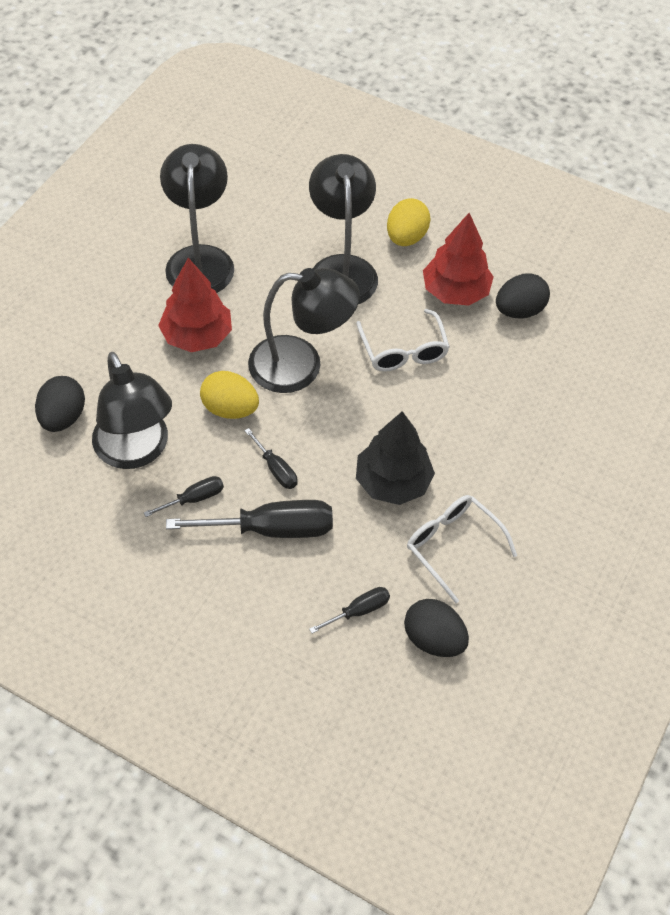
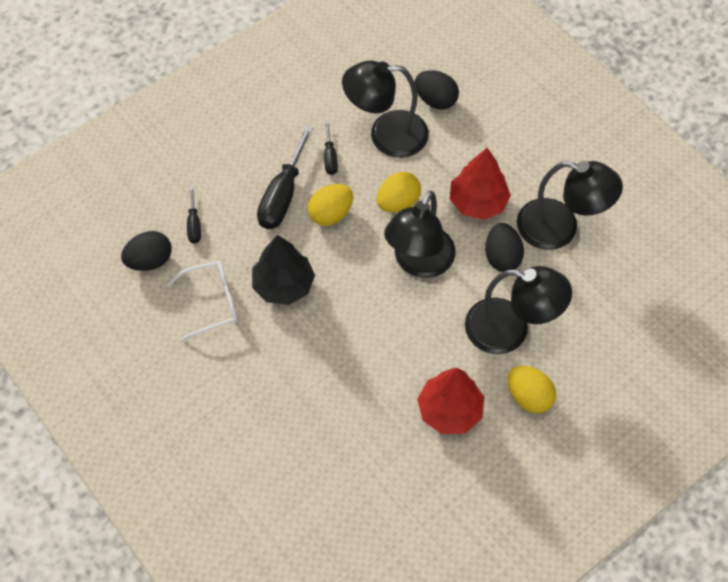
camera: 115 degrees right, 5 degrees up
(276, 469) = (331, 214): black screwdriver -> yellow egg
(403, 351) = (402, 342): white glasses -> none
(519, 310) = (407, 454): black egg -> black egg (502, 257)

